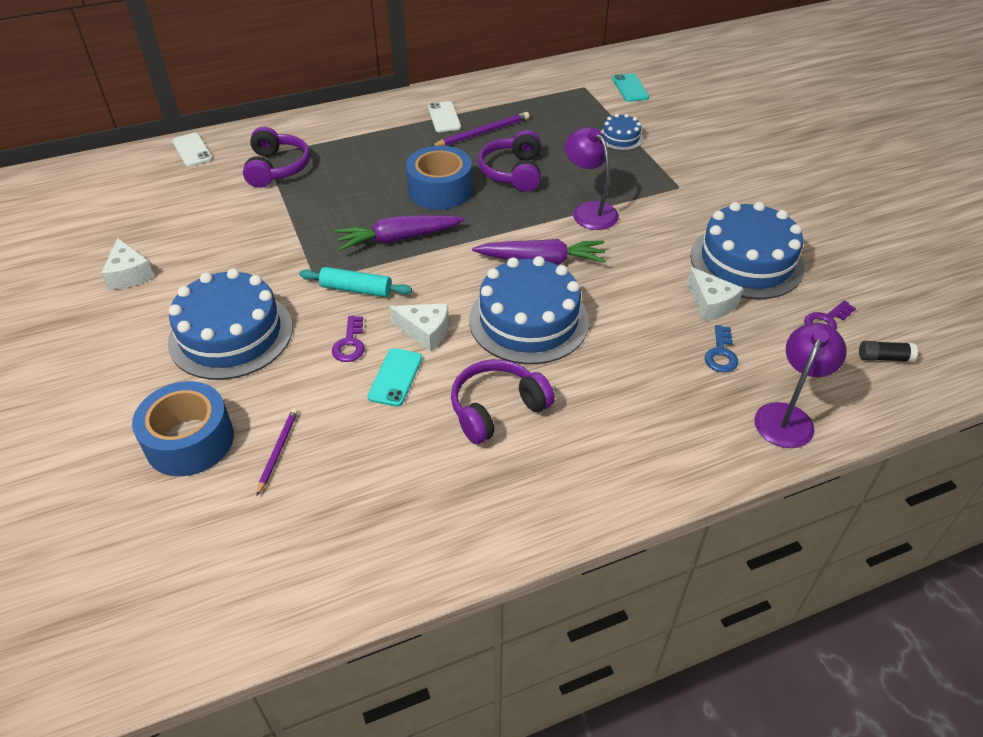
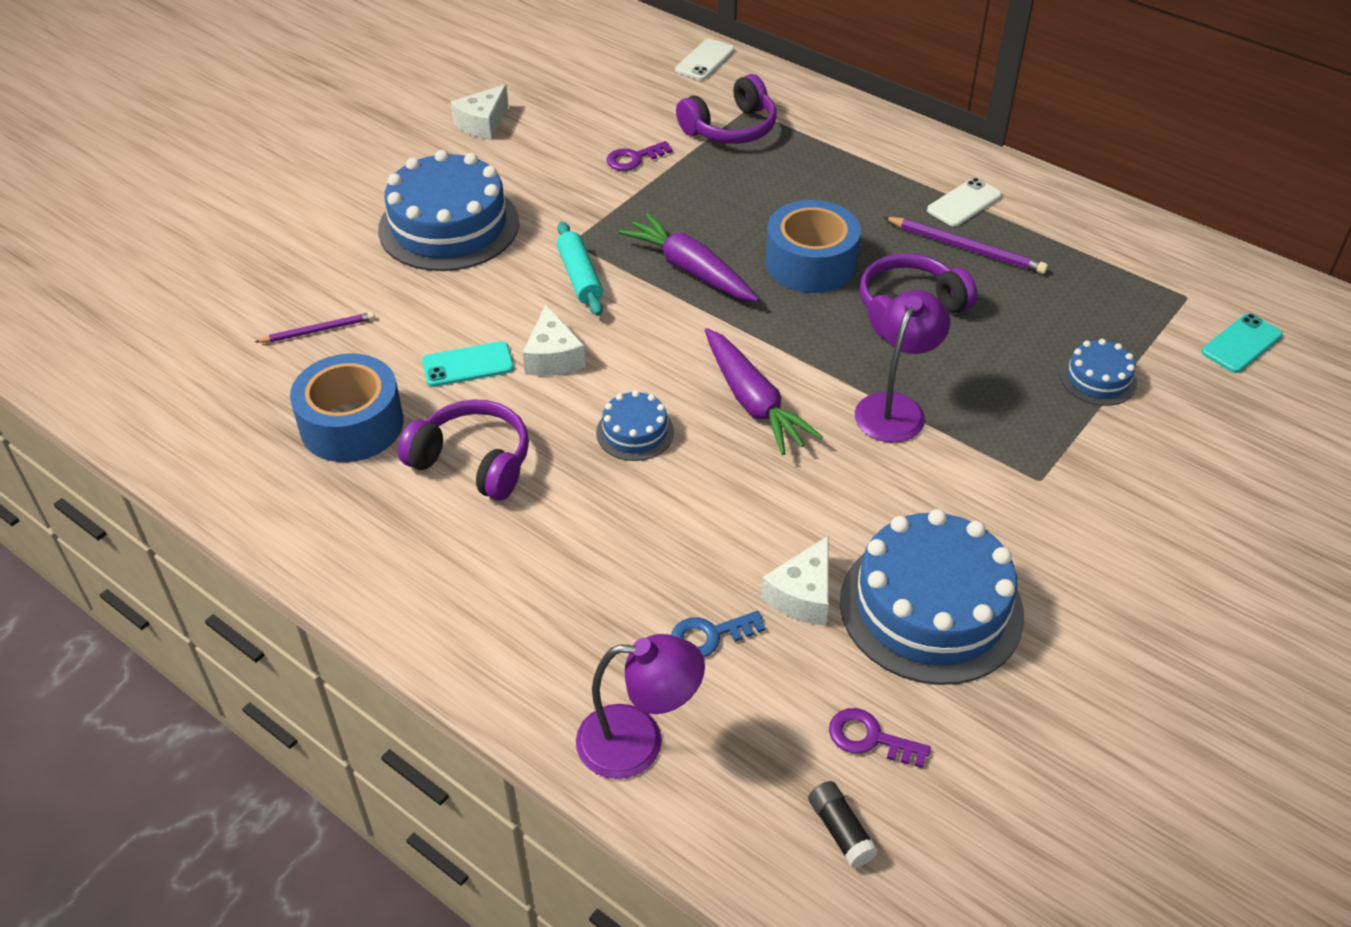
camera: 60 degrees right, 0 degrees up
(189, 441) = (298, 270): blue tape -> blue tape (352, 424)
(350, 344) = (493, 310): purple key -> purple key (633, 159)
(528, 320) = (635, 432): blue cake -> blue cake, size x0.48

